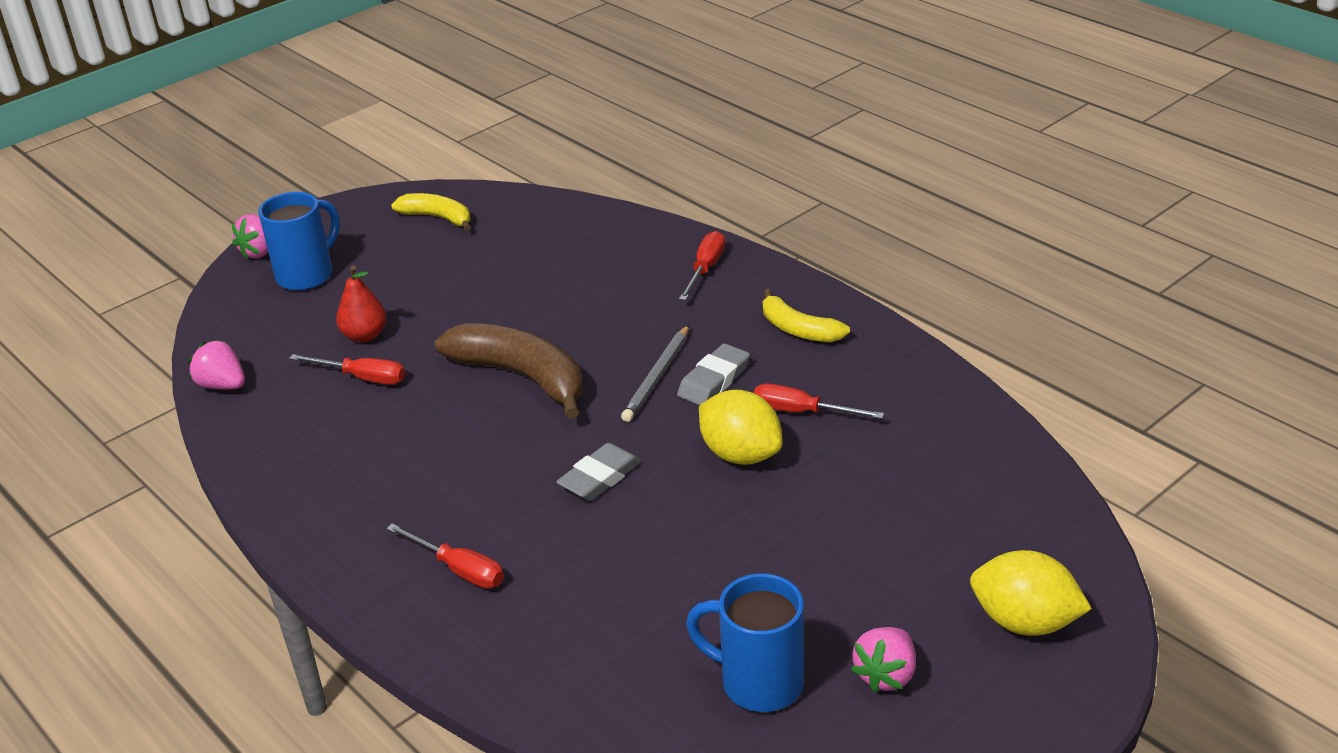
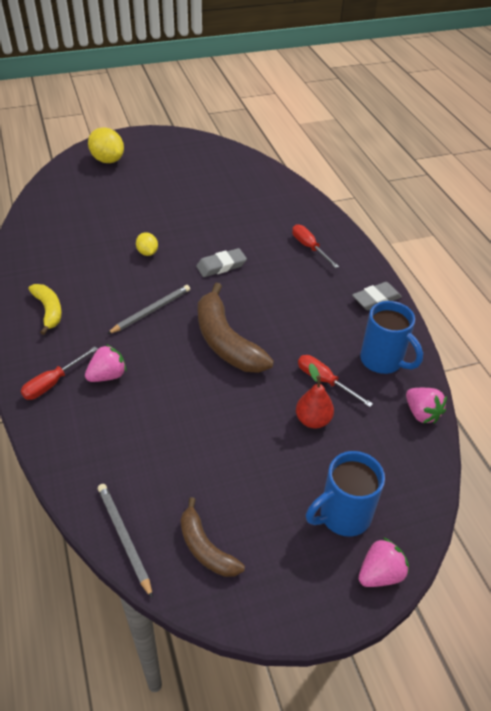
camera: 160 degrees left, 10 degrees up
(438, 218) = (205, 548): yellow banana -> brown banana
(519, 201) = (124, 538): none -> grey pencil
(713, 380) = (124, 297): grey eraser -> grey eraser (376, 299)
(740, 454) = (147, 252): yellow lemon -> yellow lemon, size x0.56
(758, 683) = (215, 173): blue mug -> blue mug (383, 361)
(801, 412) = (99, 262): red screwdriver -> none
(886, 675) = (170, 162): pink strawberry -> pink strawberry (107, 375)

